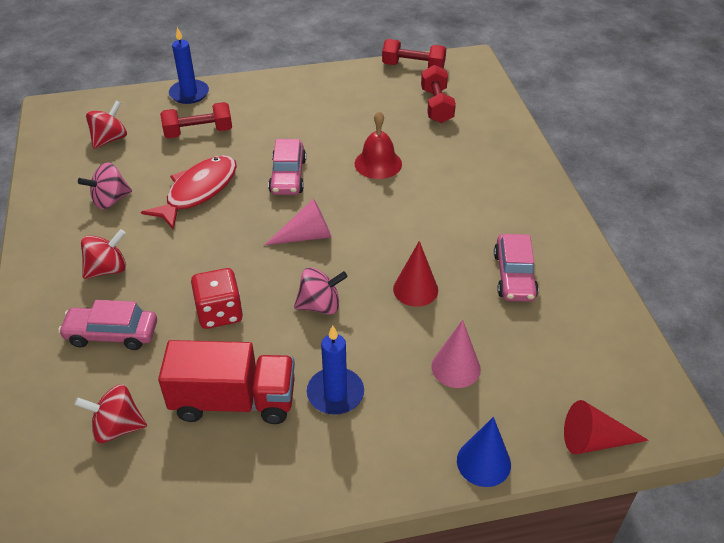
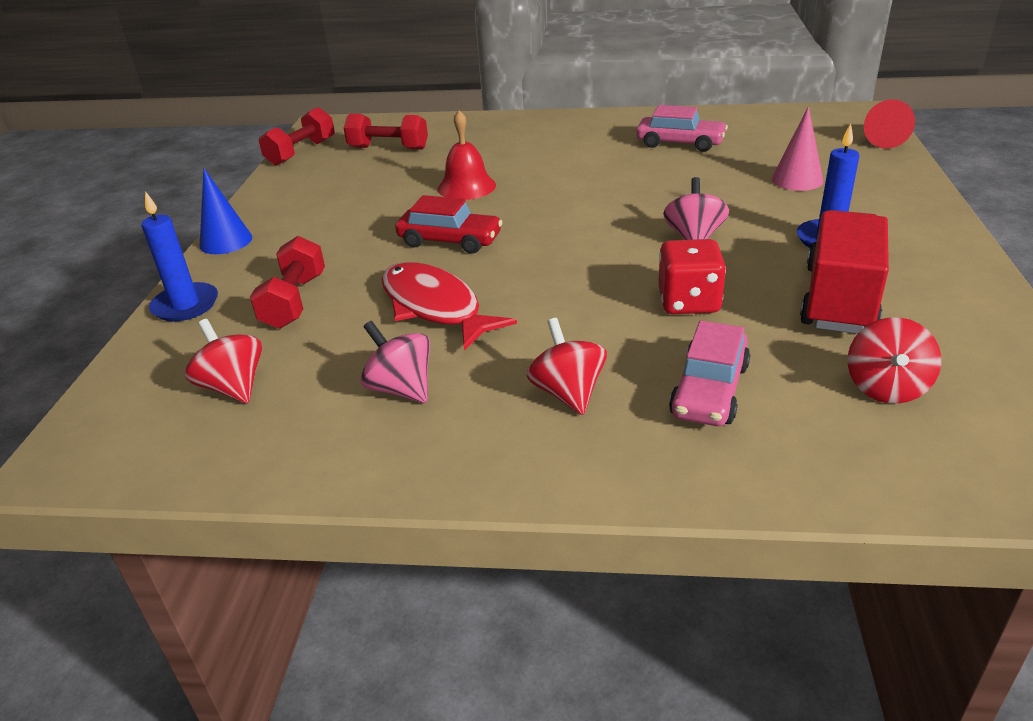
camera: 70 degrees left, 10 degrees down
(110, 200) = (401, 388): pink spinning top -> pink spinning top turned 150 degrees clockwise
(288, 176) = (450, 241): pink car -> red car
(306, 236) = (571, 237): pink cone -> none
(415, 289) = (684, 187): red cone -> none
(483, 462) = (913, 180): blue cone -> blue cone (226, 241)

